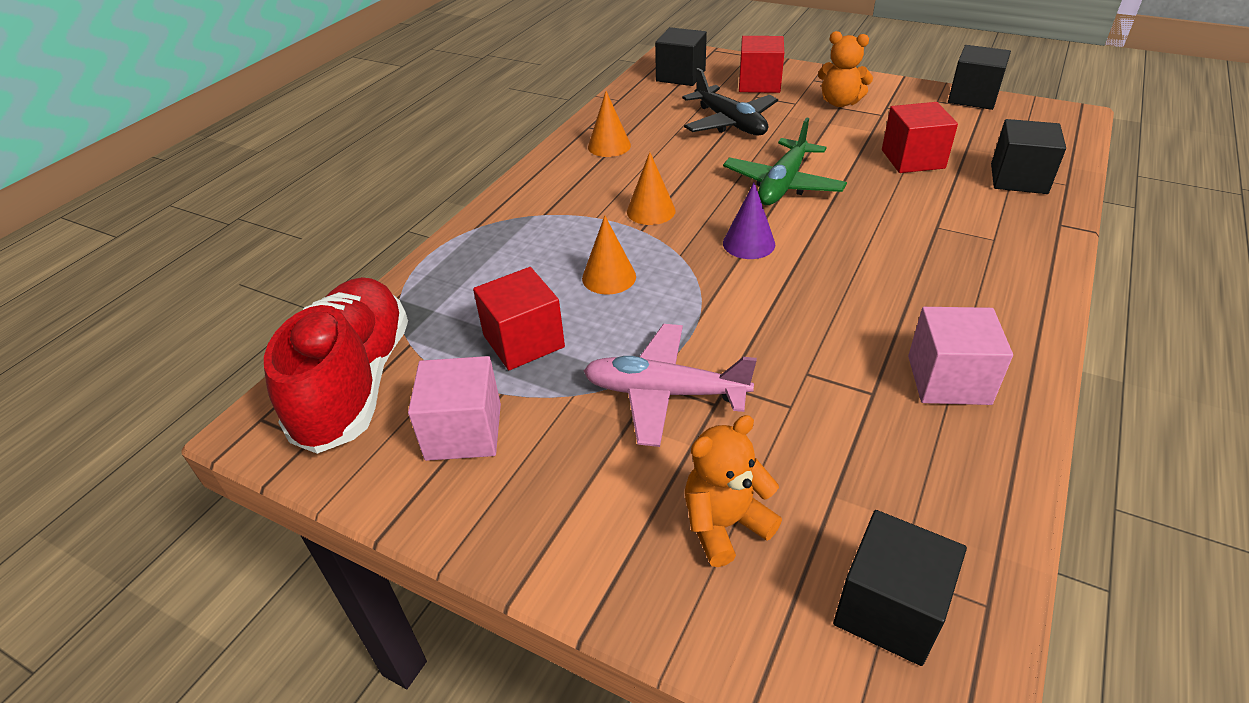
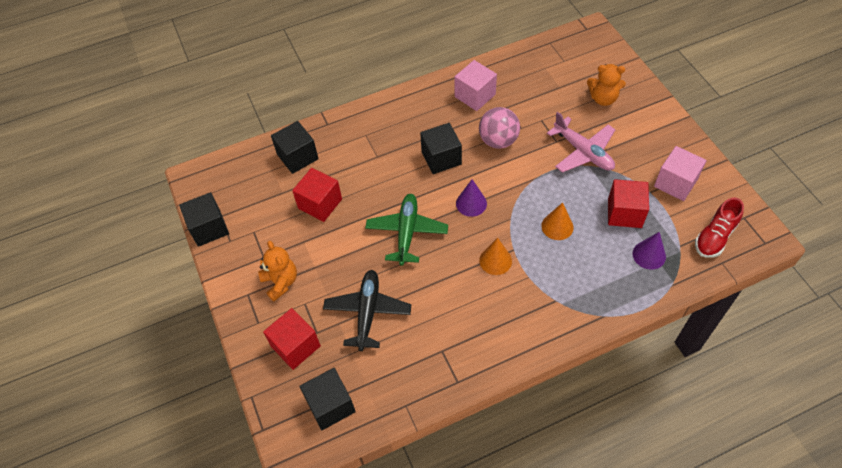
camera: 140 degrees left, 15 degrees up
(355, 383) = (715, 237): red shoe -> red shoe, size x0.58
(452, 310) = (649, 255): none -> purple cone
(609, 146) = (464, 344): orange cone -> none
(782, 184) = (407, 232): green plane -> green plane turned 60 degrees counterclockwise
(815, 333) = (498, 140): none -> pink ball
(889, 609) = (577, 55): black cube -> black cube (441, 158)

